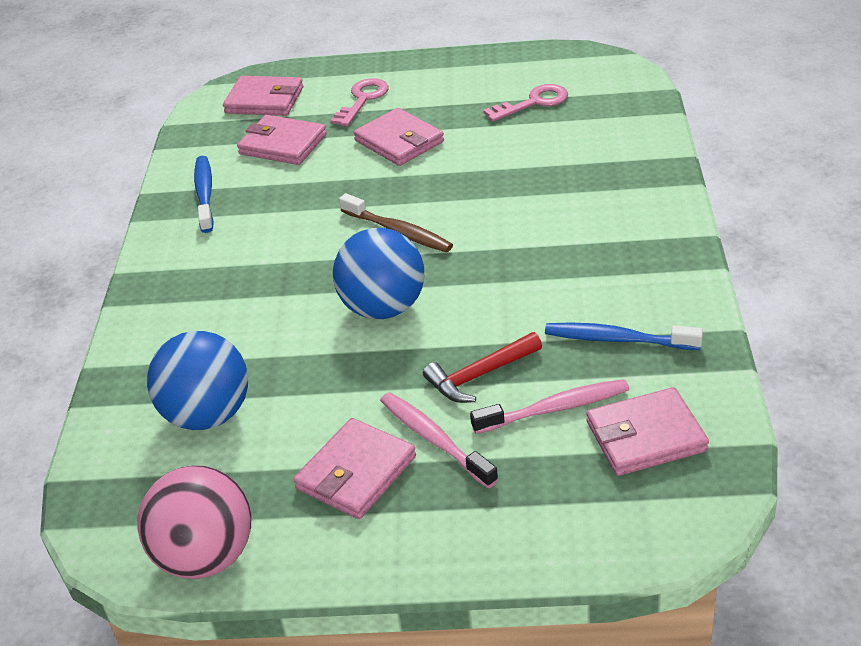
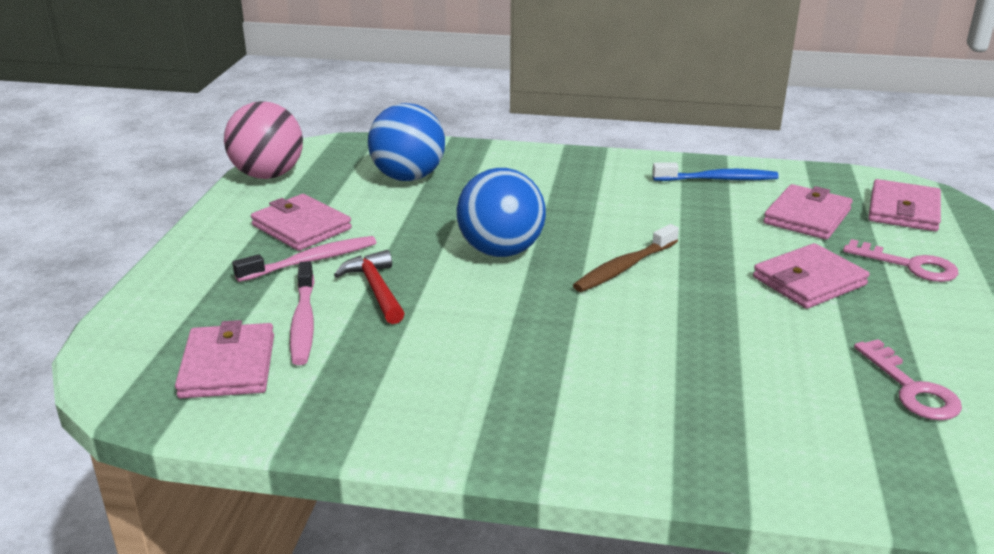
camera: 95 degrees right, 10 degrees down
(617, 339) = (377, 374): blue toothbrush -> none

